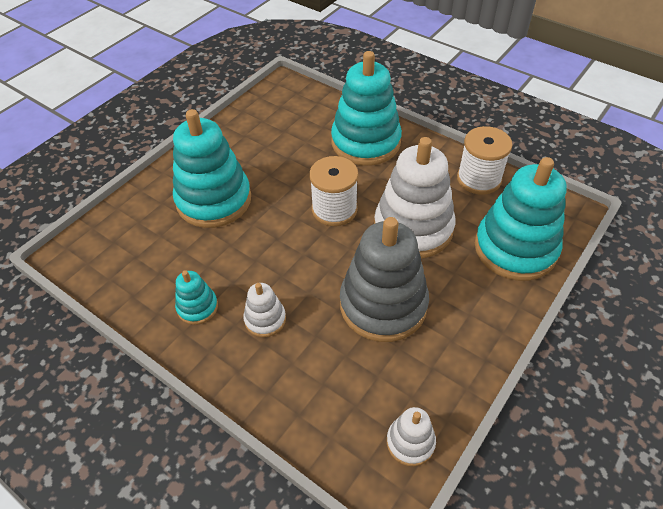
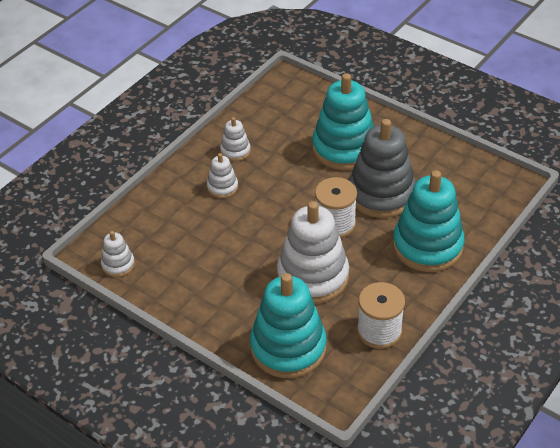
camera: 90 degrees right, 5 degrees down
(197, 307) = (235, 151): turquoise stacking toy -> white stacking toy
(383, 305) = (231, 254): grey stacking toy -> grey stacking toy (381, 194)

